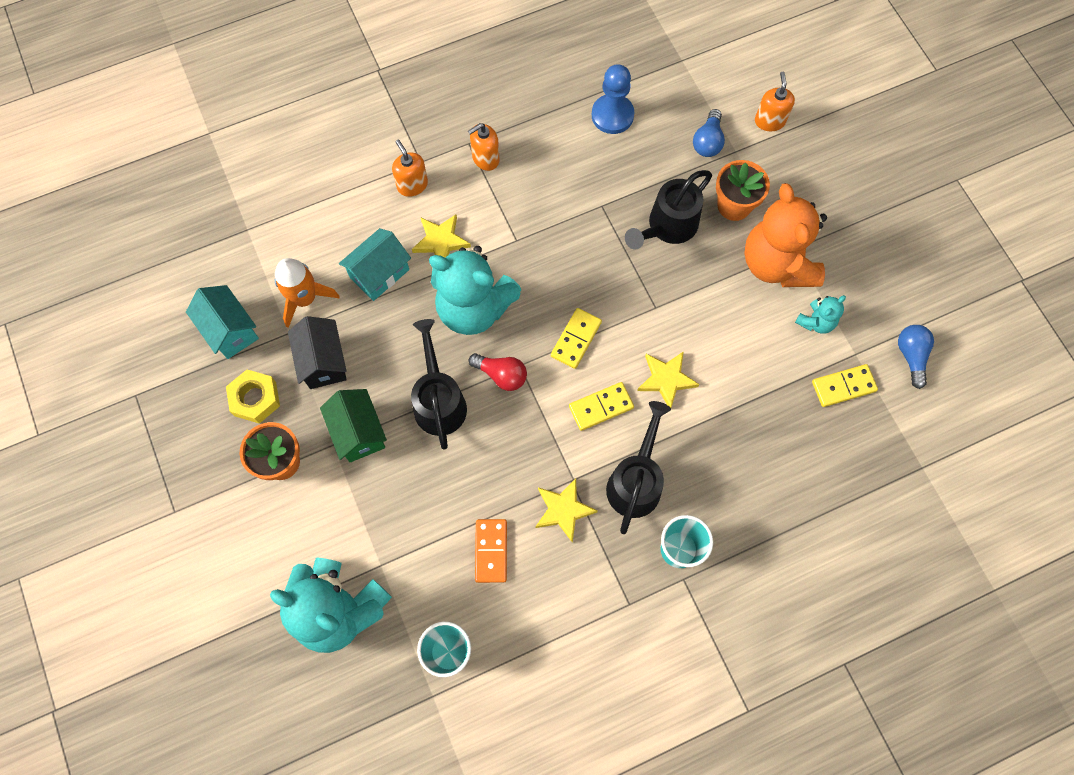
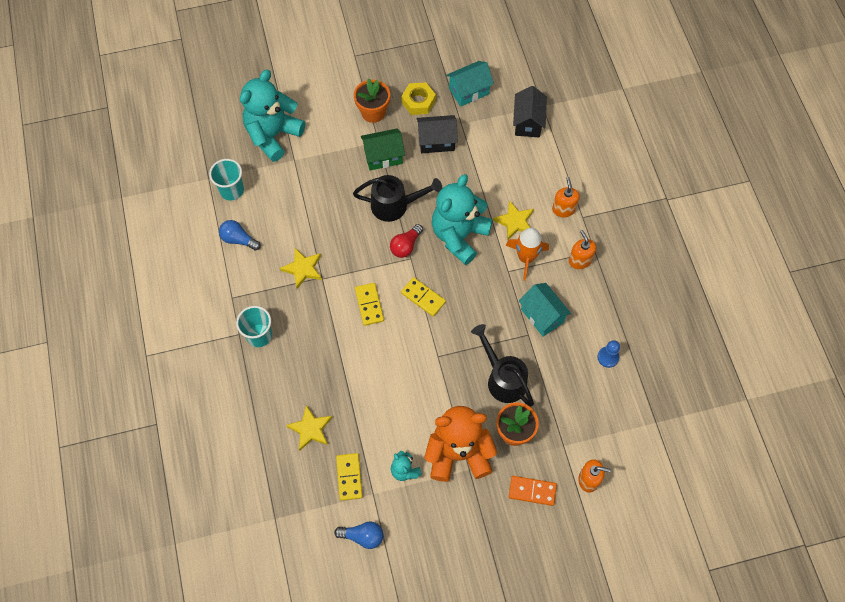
camera: 100 degrees right, 5 degrees down
(277, 245) = (528, 122): none -> black house
(305, 298) = (484, 135): orange rocket -> orange rocket (526, 258)
(379, 273) = (496, 181): turquoise house -> turquoise house (542, 315)
(412, 185) = (563, 209): orange soap dispenser -> orange soap dispenser turned 75 degrees counterclockwise
(491, 551) = (287, 222): orange domino -> orange domino (532, 491)
(612, 115) = (608, 357): blue pawn -> blue pawn, size x0.63
(636, 481) = (311, 317): black watering can -> none
(666, 379) = (380, 352): yellow star -> yellow star (310, 429)
(708, 142) = (575, 425): blue light bulb -> blue light bulb (238, 239)

